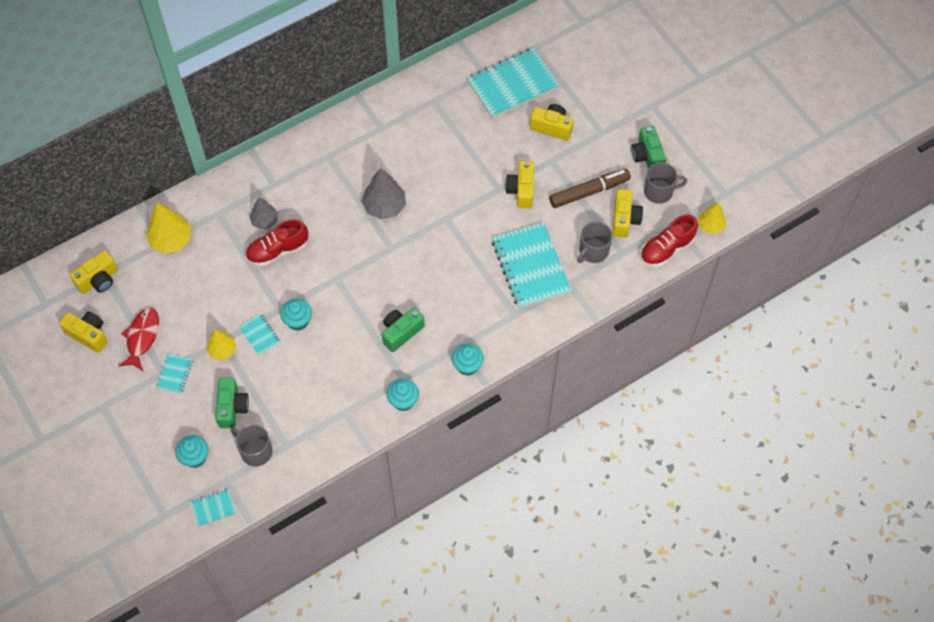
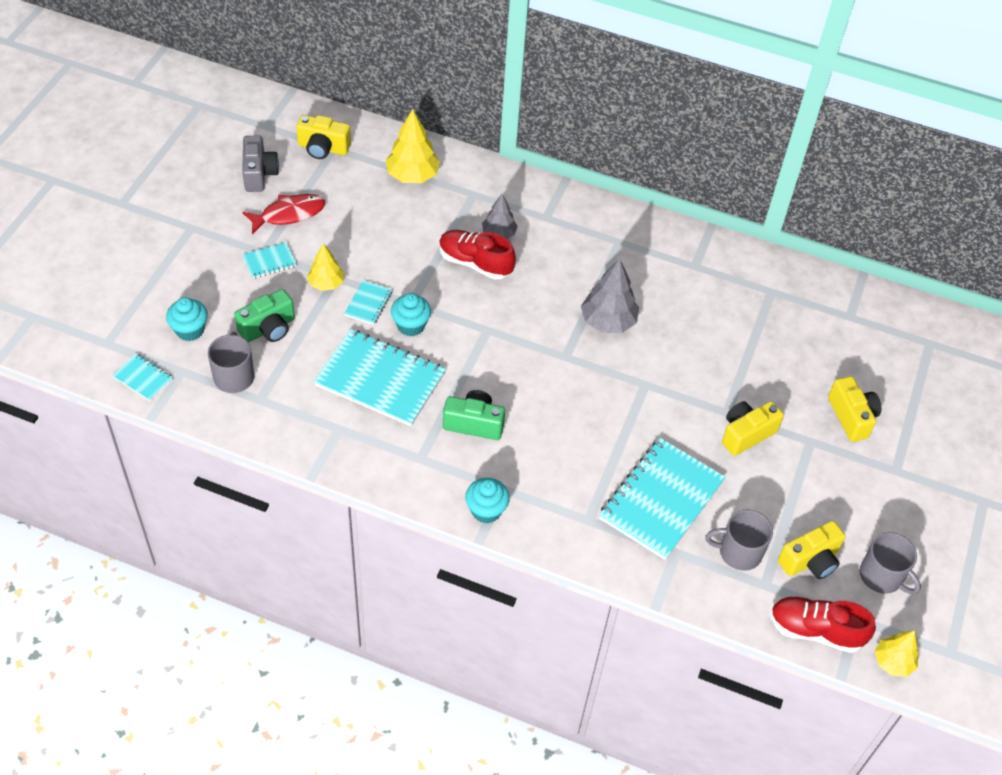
camera: 50 degrees right, 10 degrees down
(88, 335) = (259, 174): yellow camera -> grey camera
(403, 401) = (394, 474): turquoise cupcake -> none
(512, 84) = (864, 349): turquoise notebook -> turquoise notebook (380, 379)
(589, 191) = (809, 502): brown marker -> none
(647, 156) = (914, 535): green camera -> none

